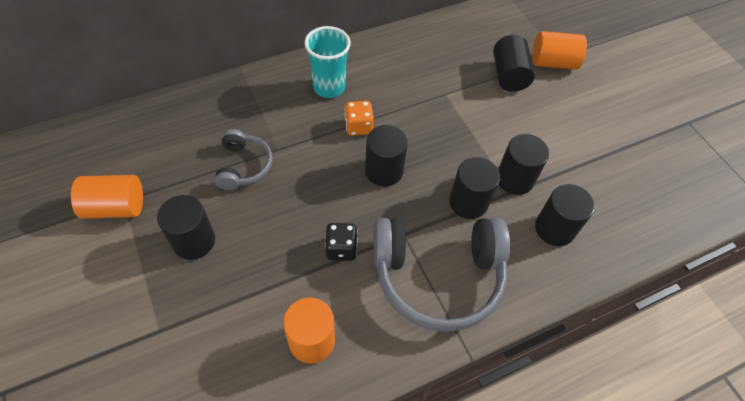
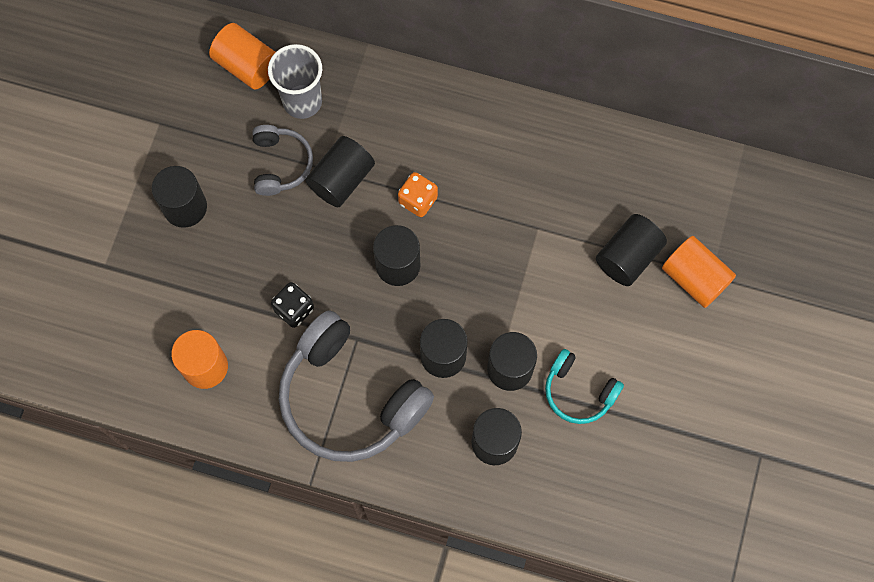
camera: 45 degrees right, 15 degrees up
(115, 207) = (148, 125): orange cylinder -> orange cylinder (247, 65)
(225, 121) = (302, 101): none -> grey cup
(244, 166) = (281, 164): grey headphones -> grey headphones turned 45 degrees counterclockwise
(296, 147) = (341, 179): none -> black cylinder
(329, 87) = (430, 134): turquoise cup -> none
(565, 162) = (578, 392): none -> turquoise headphones

